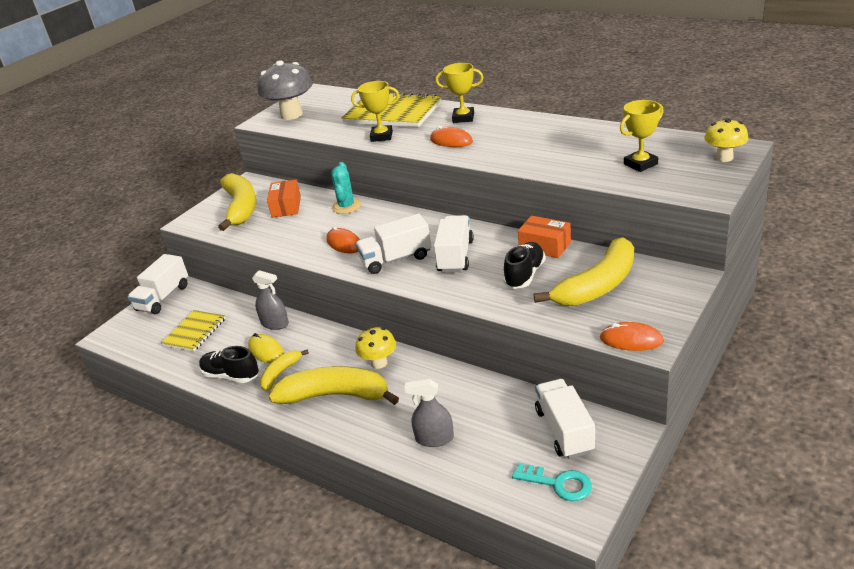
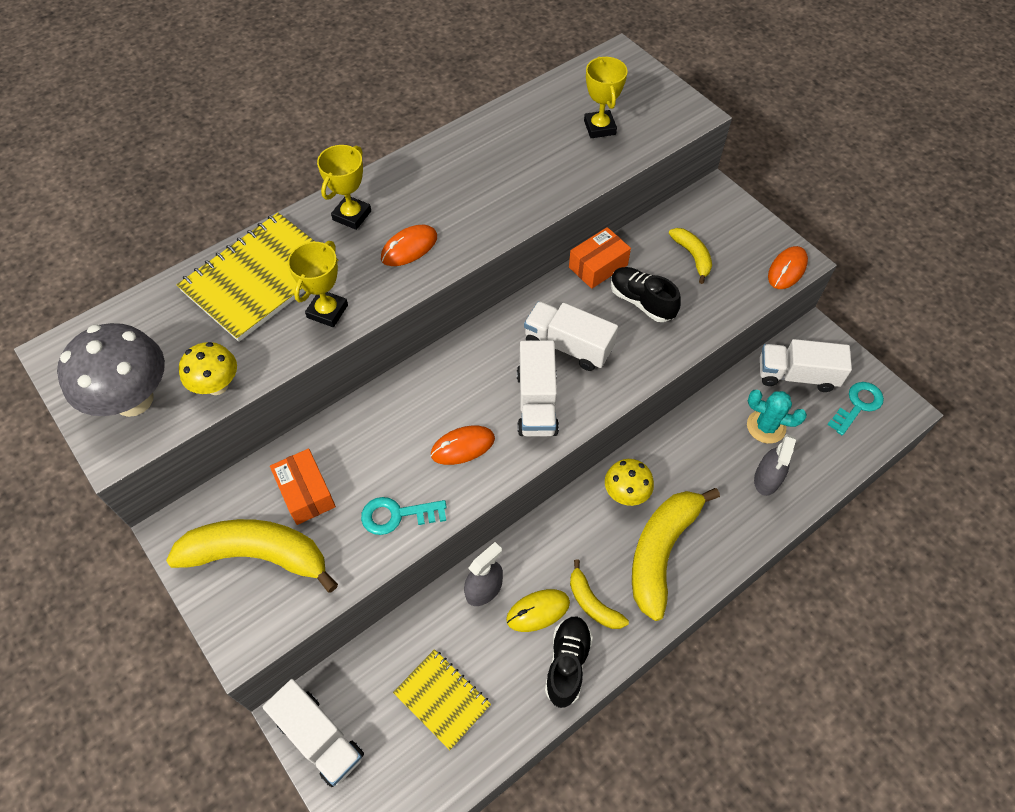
camera: 75 degrees left, 25 degrees up
(231, 375) = (567, 663): black shoe -> black shoe turned 150 degrees clockwise
(283, 238) = (397, 515): none -> turquoise key
(286, 207) = (306, 493): orange box -> orange box turned 45 degrees clockwise
(346, 206) = (366, 420): turquoise cactus -> turquoise cactus (766, 426)
(597, 285) = (692, 256): yellow banana -> yellow banana, size x0.52
(724, 158) = (631, 73): yellow mushroom -> yellow mushroom (217, 385)

